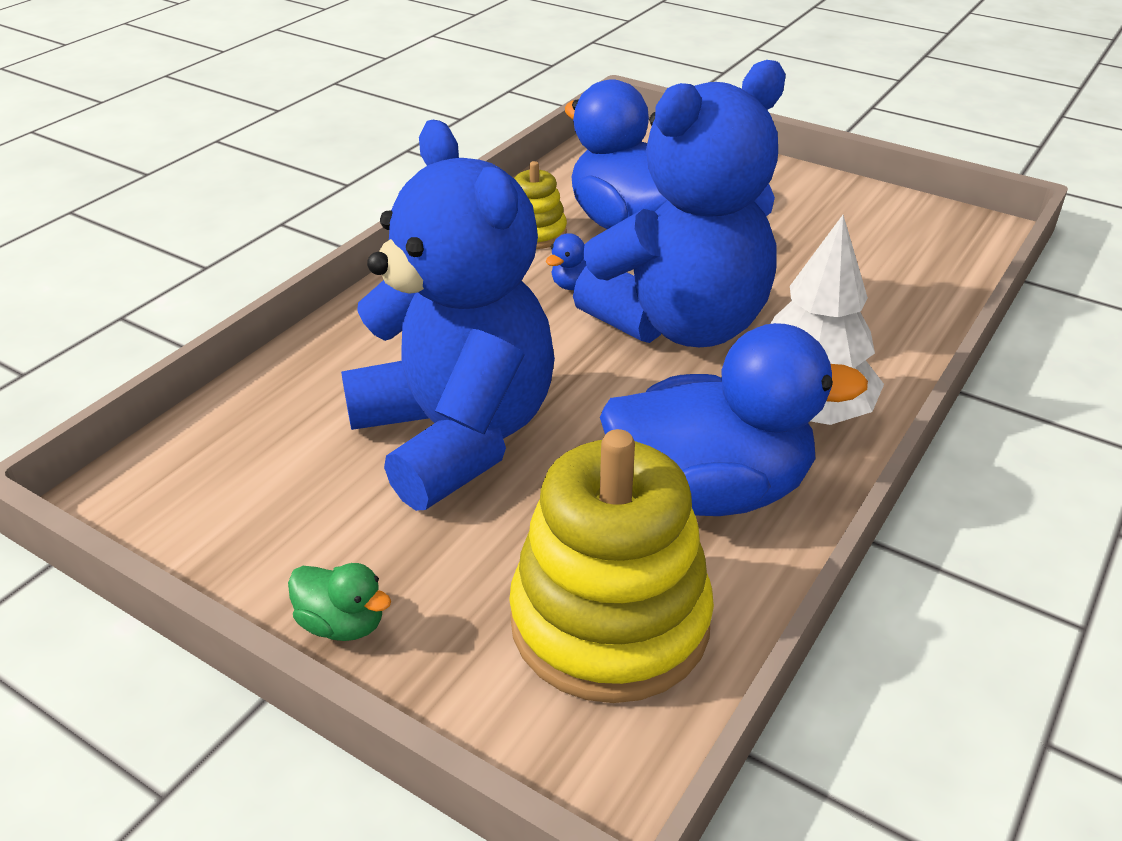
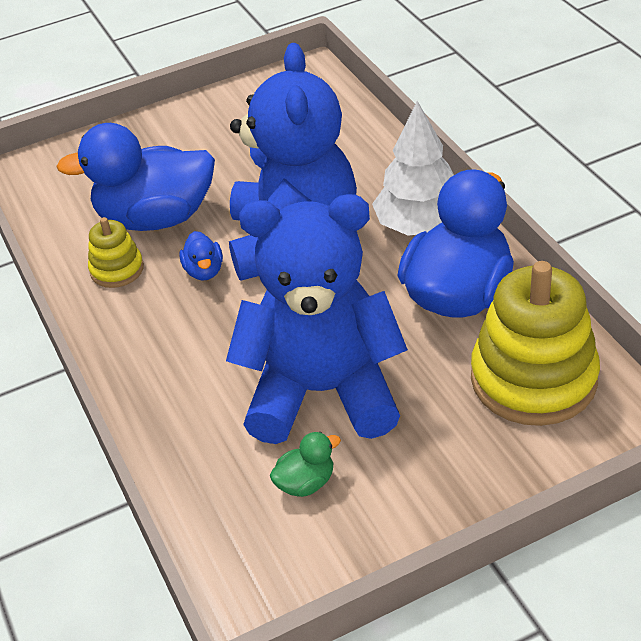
camera: 55 degrees left, 5 degrees up
(342, 624) = (461, 501): green duck -> green duck (305, 483)

